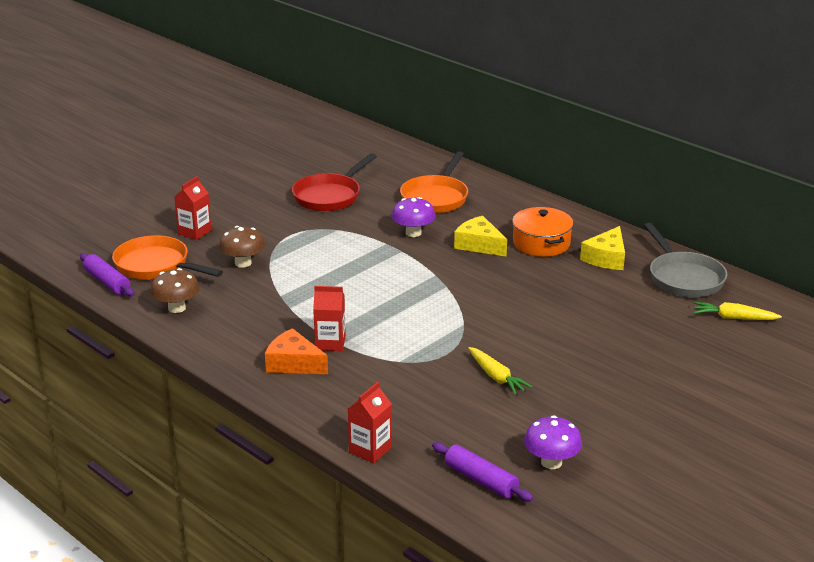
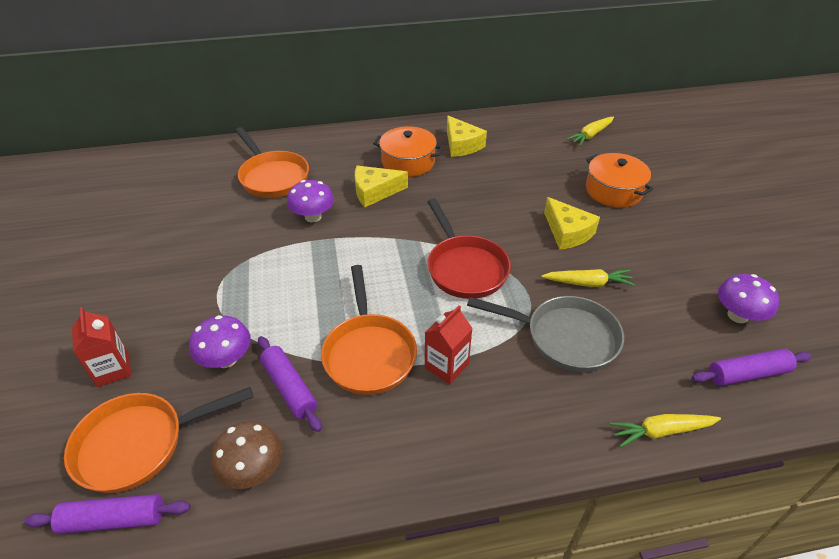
camera: 55 degrees left, 15 degrees up
(243, 263) = (226, 359): brown mushroom -> purple mushroom
(246, 294) = (289, 388): none -> purple rolling pin
(293, 363) = (461, 415): orange cheese -> none
(306, 310) = (369, 353): none -> orange pan
(329, 196) = (184, 234): red pan -> red pan (465, 268)
(370, 450) = (661, 431): red carton -> yellow carrot
(551, 349) = (567, 232): none -> yellow cheese
(652, 356) = (613, 191): none -> orange pot
(683, 278) = (521, 128): grey pan -> grey pan (565, 337)

